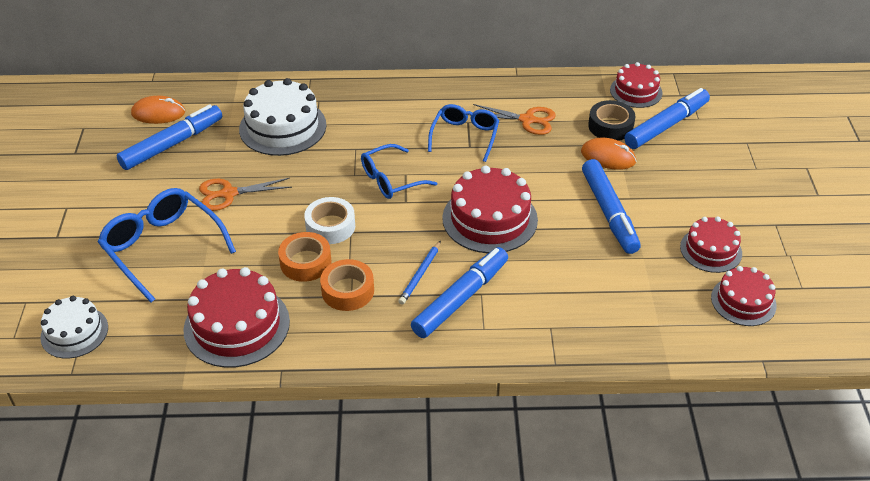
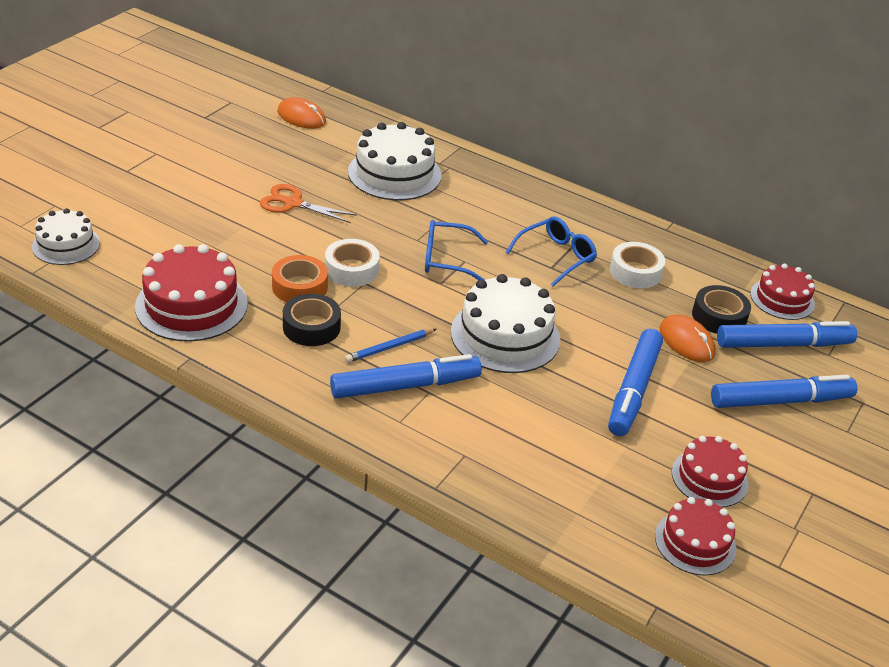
camera: 30 degrees right, 5 degrees down
(162, 247) = (197, 217): blue glasses -> none
(172, 144) = (287, 145): blue marker -> blue marker (780, 401)
(348, 291) = (311, 327): orange tape -> black tape
(490, 219) = (505, 335): red cake -> white cake
(528, 120) = (635, 272): orange scissors -> white tape

